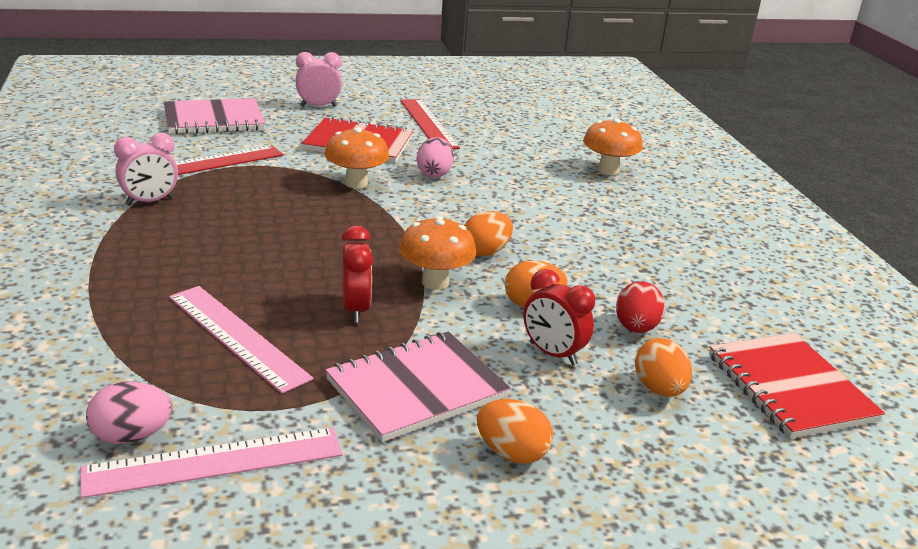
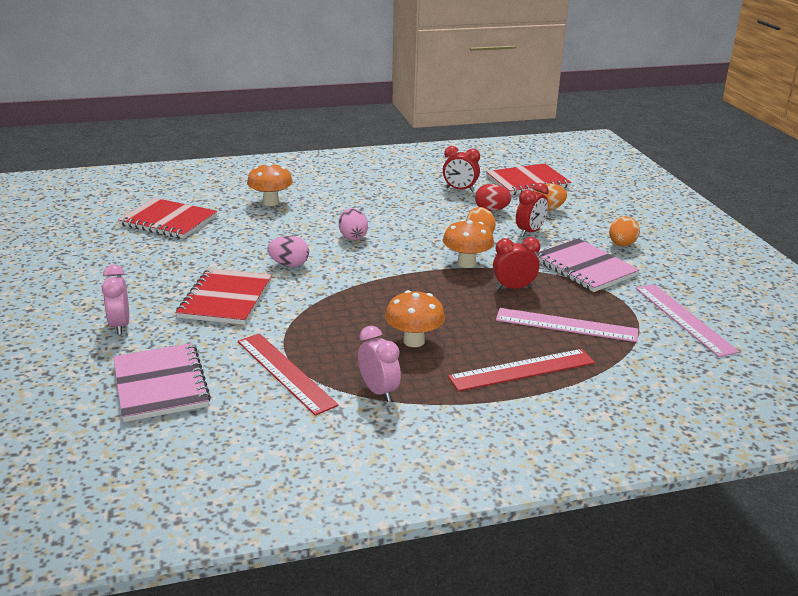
camera: 90 degrees left, 0 degrees up
(131, 436) = (682, 346): pink egg -> pink egg (353, 237)
(237, 336) = (566, 325): pink ruler -> pink ruler turned 60 degrees clockwise
(356, 183) = (315, 296): orange mushroom -> orange mushroom (414, 341)
(428, 123) = (172, 268): red ruler -> red ruler (522, 370)
(485, 252) = (418, 247): orange egg -> none
(541, 122) = (168, 221): none -> red notebook
(714, 308) = (460, 189): none -> red clock

